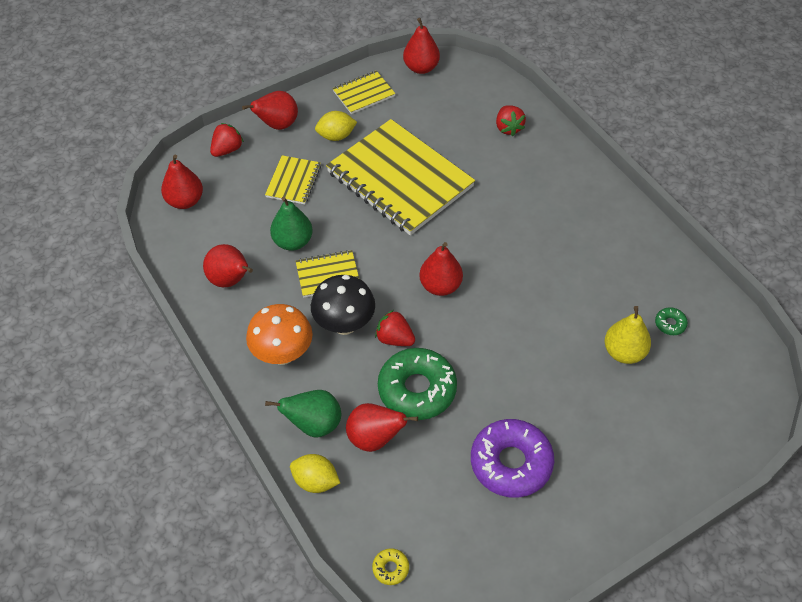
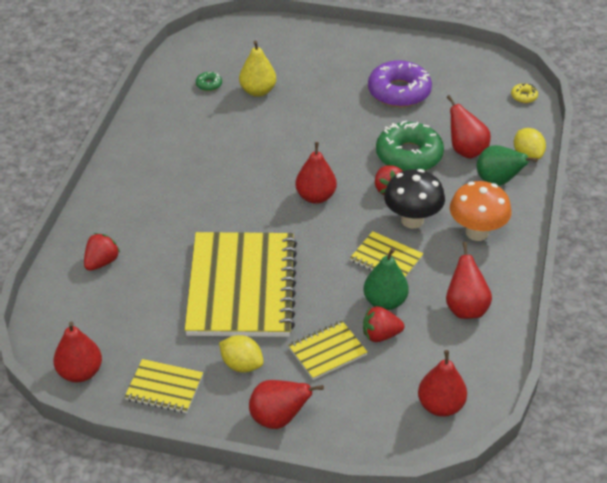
camera: 135 degrees left, 10 degrees down
(227, 150) = (352, 429): red strawberry -> red strawberry (380, 335)

